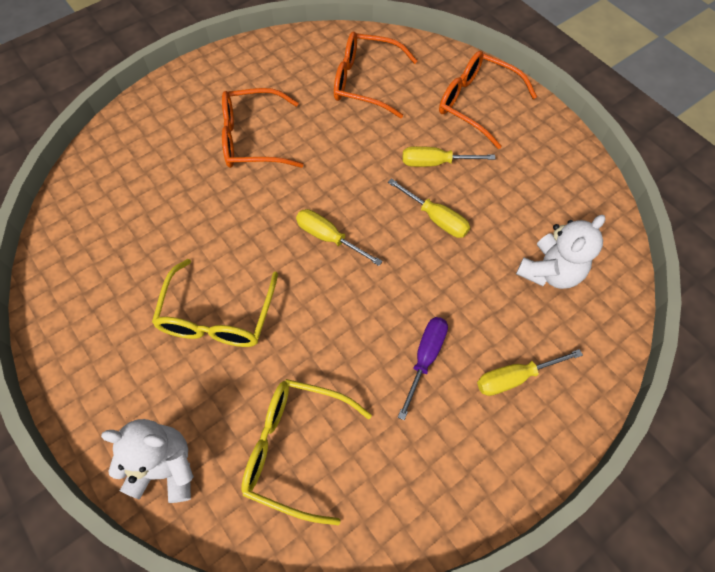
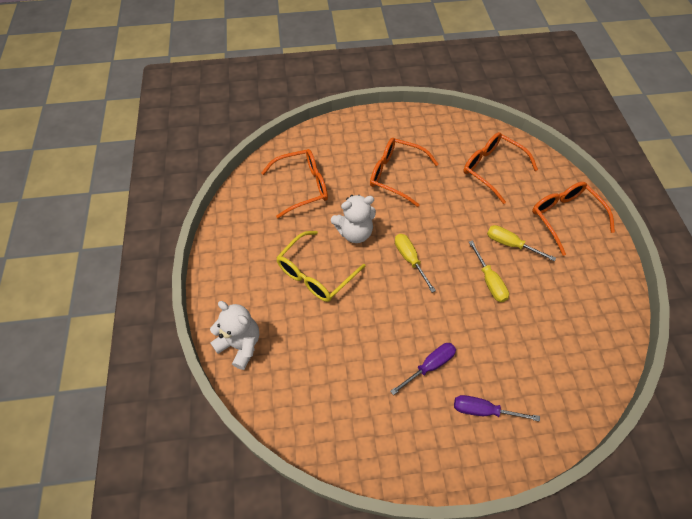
camera: 30 degrees right, 5 degrees down
(135, 209) = (302, 187): none -> orange glasses
(296, 449) = (319, 376): yellow glasses -> none
(514, 377) = (483, 410): yellow screwdriver -> purple screwdriver
(550, 272) = (551, 356): white teddy bear -> white teddy bear (354, 232)

